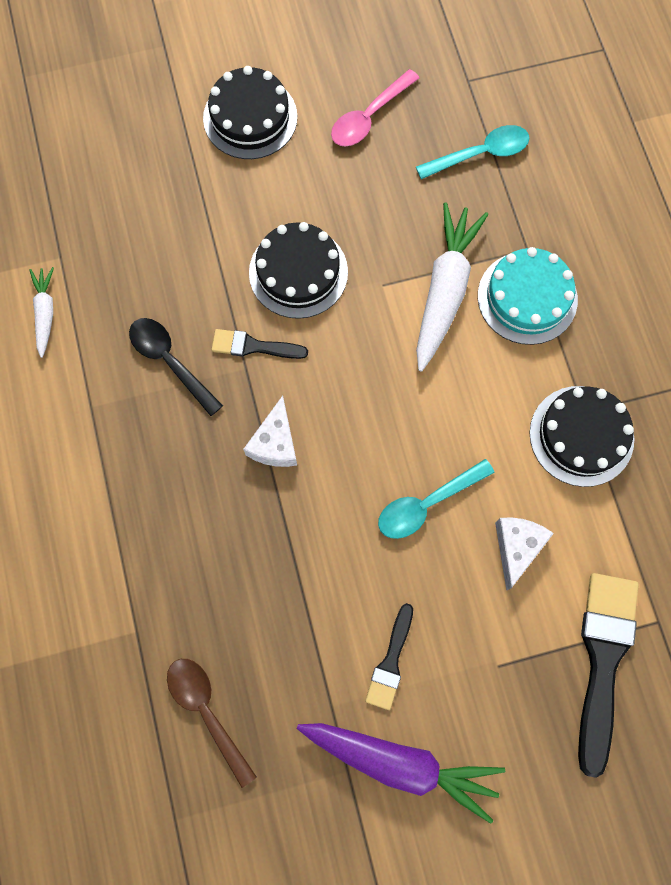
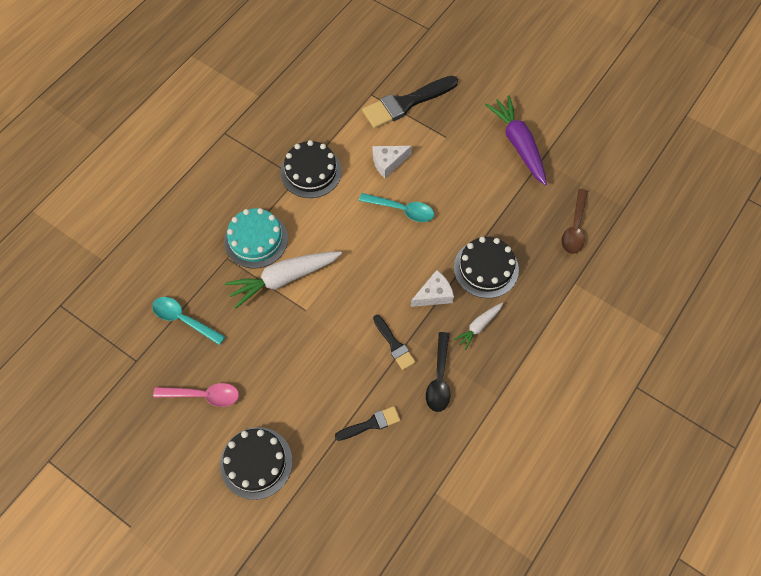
camera: 130 degrees left, 10 degrees down
(45, 313) = (473, 469): white carrot -> white carrot (478, 326)
(298, 272) = (333, 356): black cake -> black cake (486, 268)
(390, 662) = (483, 175): black brush -> black brush (371, 424)

